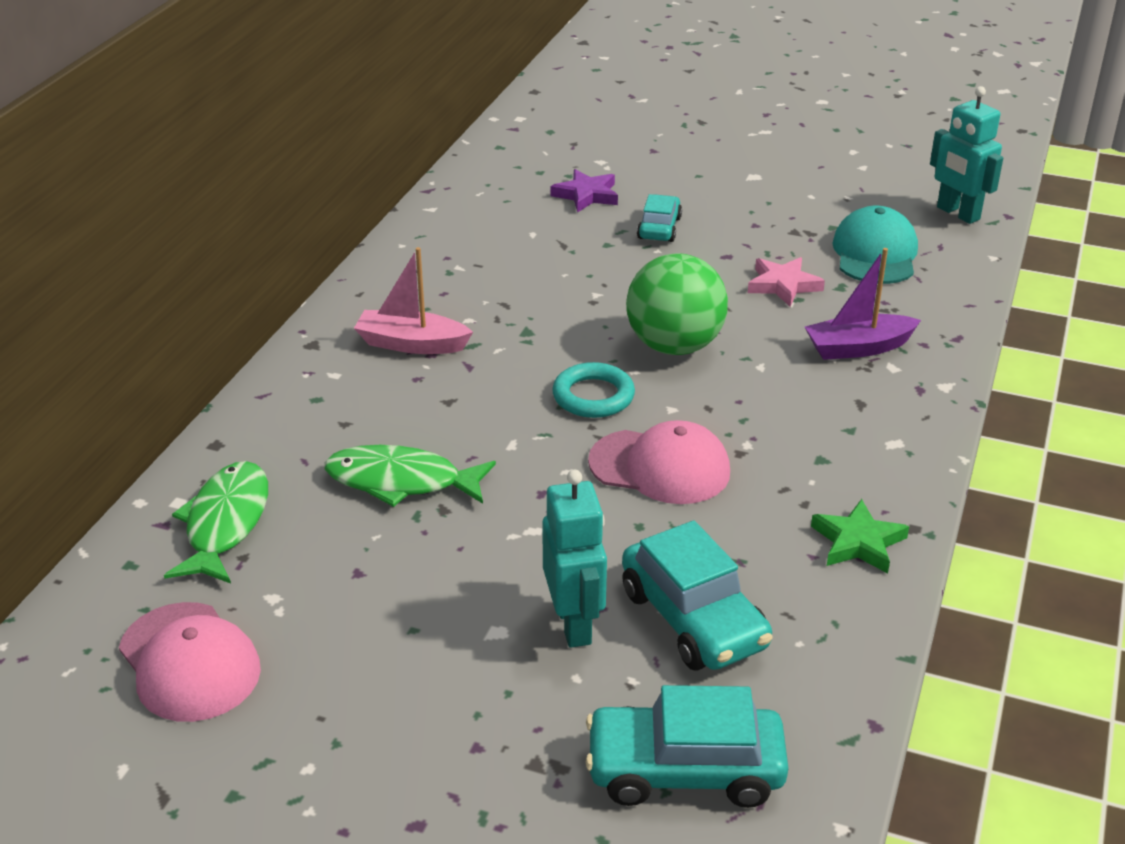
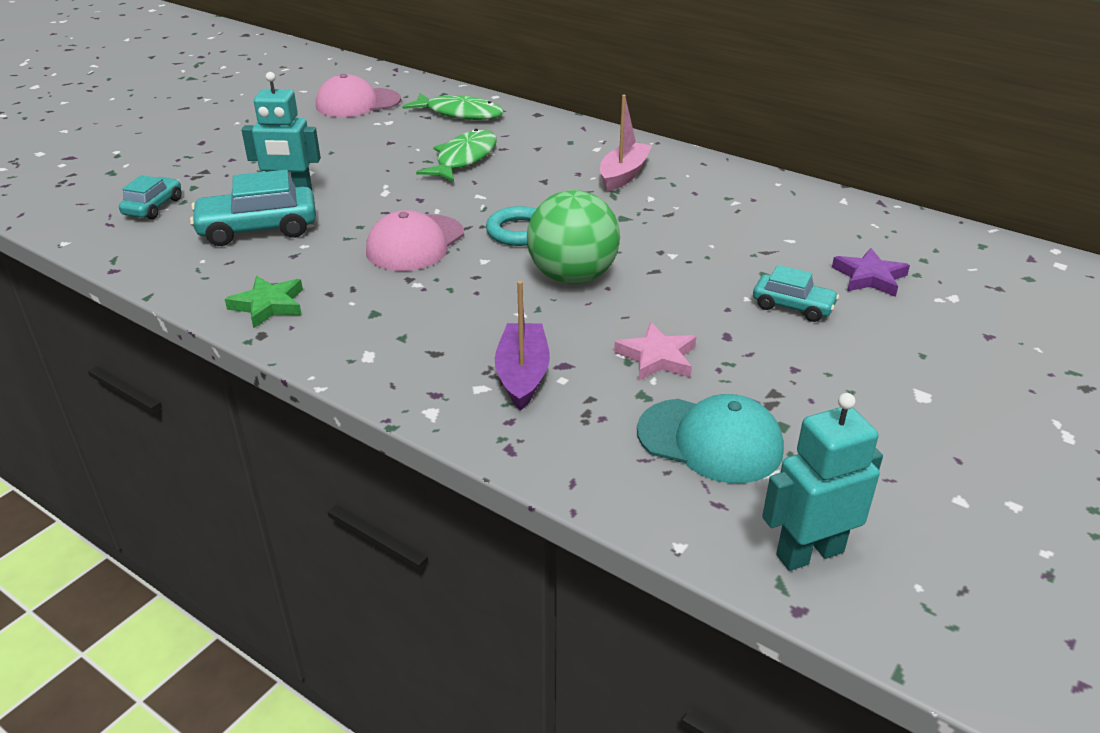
camera: 105 degrees right, 0 degrees up
(684, 770) = (153, 207): turquoise car -> turquoise car, size x0.60

